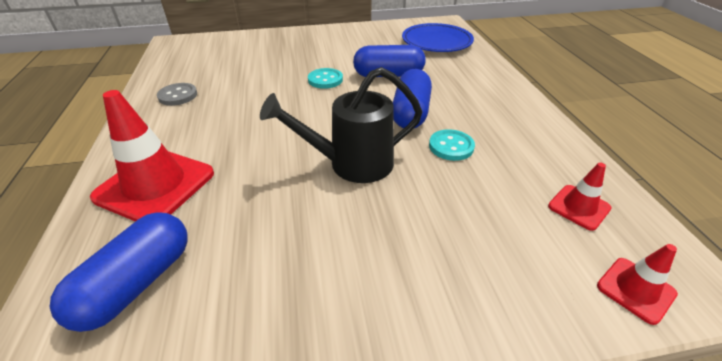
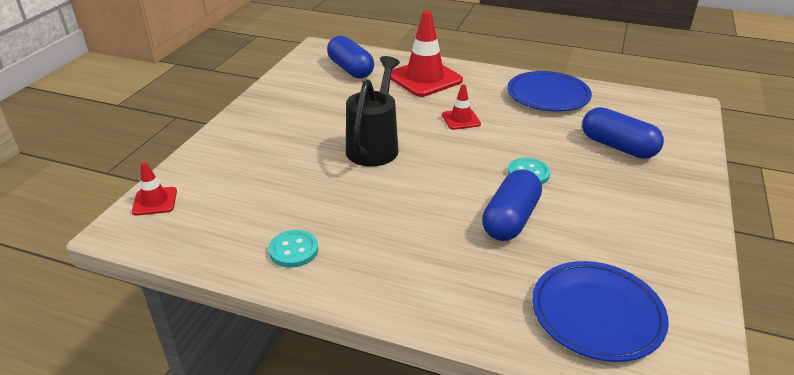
camera: 120 degrees right, 5 degrees down
(178, 96) = (548, 96): grey button -> blue plate
(410, 113) = (417, 201): blue capsule -> blue capsule (618, 147)
(451, 146) = (345, 200): turquoise button -> turquoise button (293, 250)
(579, 207) = (218, 224): red traffic cone -> red traffic cone (461, 119)

